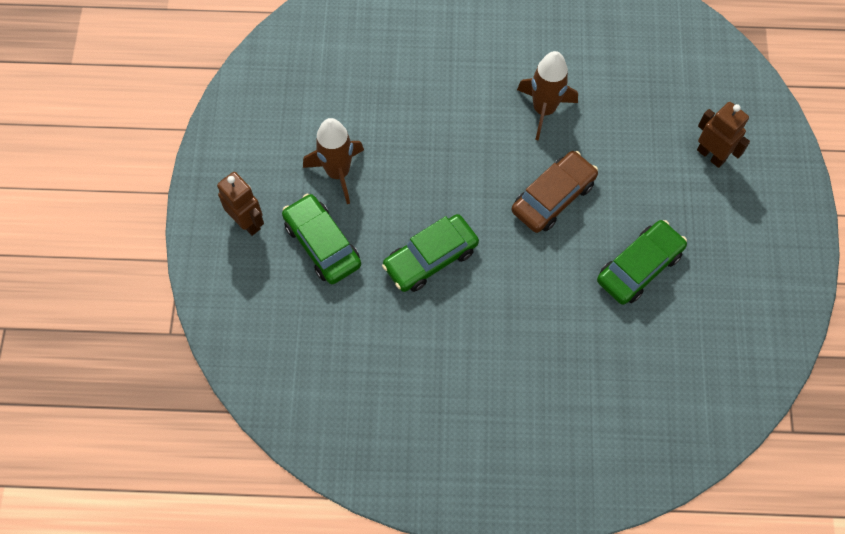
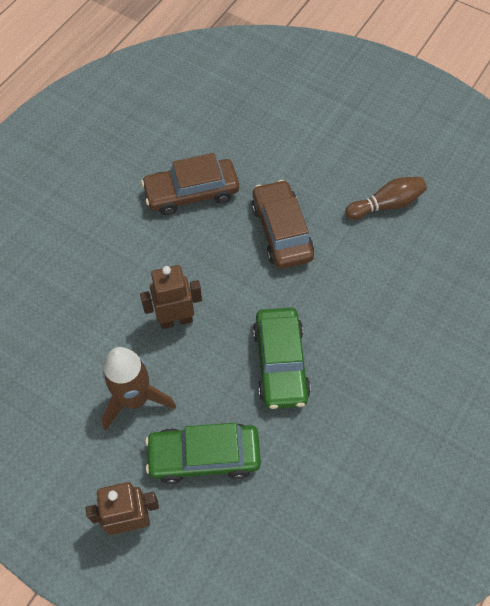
camera: 60 degrees left, 5 degrees down
(544, 110) = (191, 193): brown rocket -> brown car
(639, 267) = (386, 205): green car -> brown bowling pin
(711, 155) = (315, 103): brown robot -> brown robot (176, 320)

